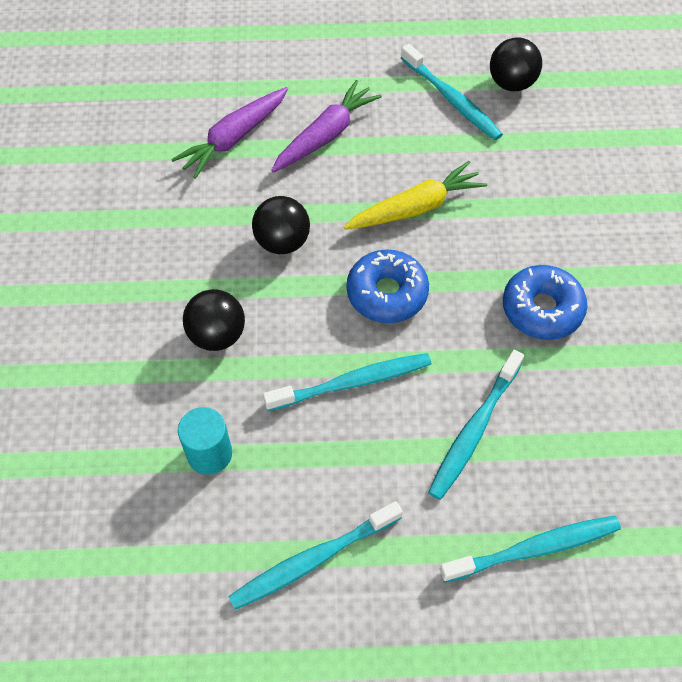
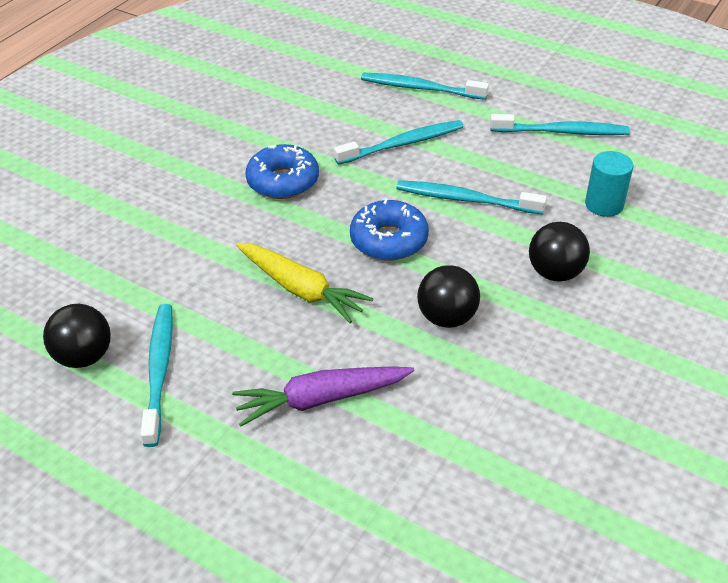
camera: 145 degrees left, 15 degrees down
(234, 138) = (423, 448): purple carrot -> none
(416, 207) = (301, 289): yellow carrot -> yellow carrot turned 150 degrees counterclockwise

